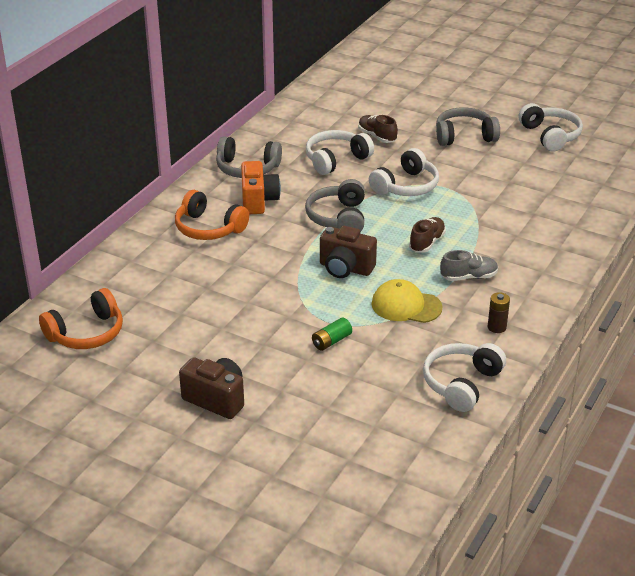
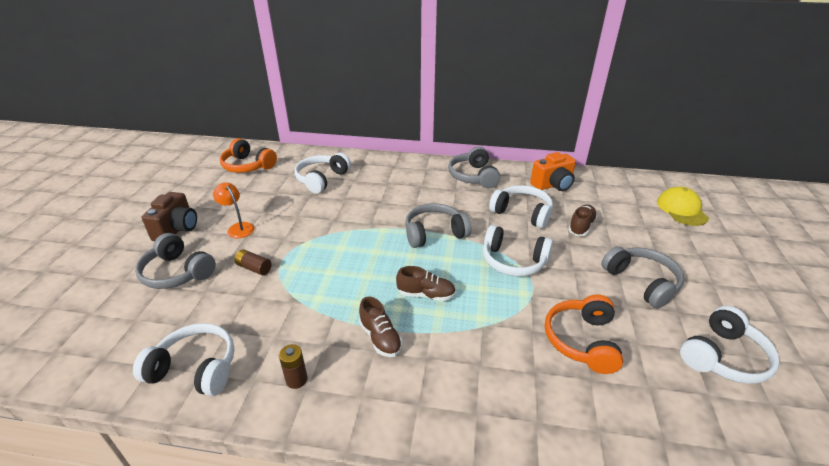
camera: 70 degrees right, 0 degrees up
(173, 274) = (322, 179): none -> white headphones
(209, 228) = (384, 179): orange headphones -> orange headphones (582, 340)
(244, 349) = (238, 227): none -> orange lamp
(258, 201) = (432, 191): orange camera -> orange camera (553, 185)
(309, 397) = (177, 272): none -> grey headphones
(331, 341) = (254, 268): green battery -> brown battery
(345, 268) = (361, 253): brown camera -> none
(406, 306) = (316, 302): yellow cap -> yellow cap (681, 209)
(468, 277) = (380, 338): grey shoe -> brown shoe

